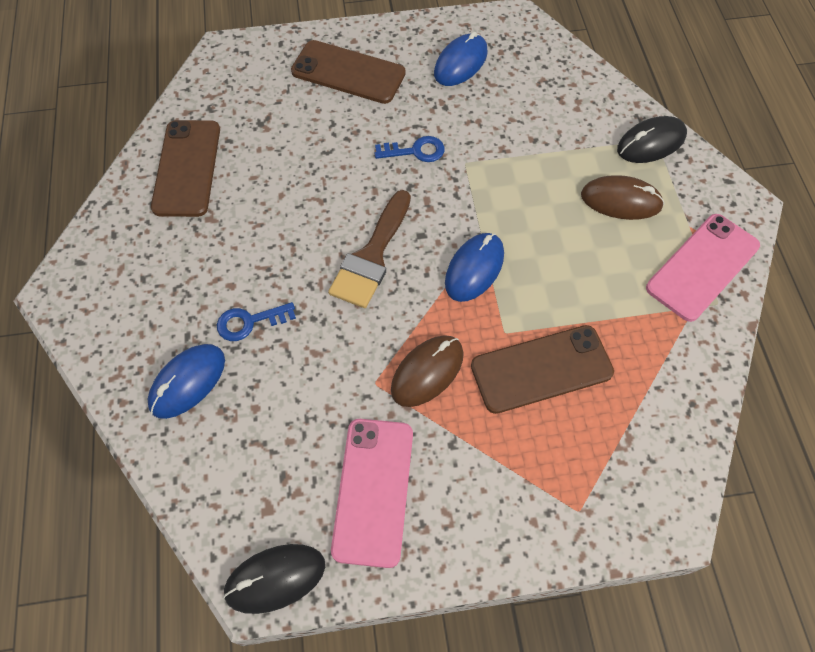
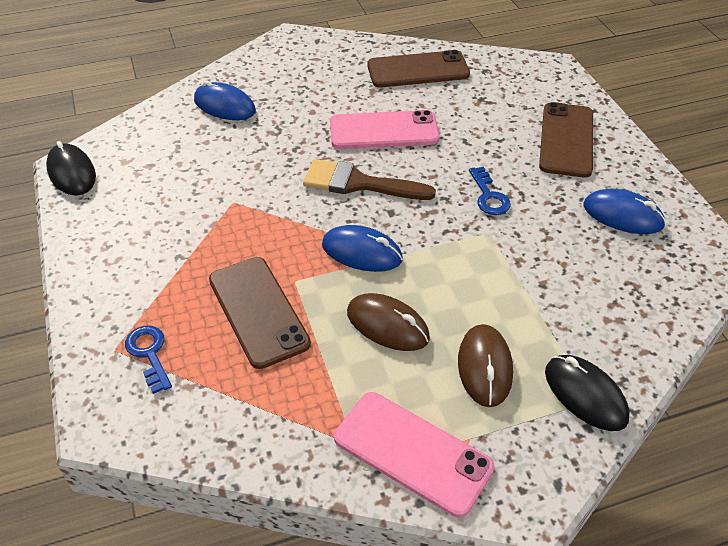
camera: 80 degrees right, 15 degrees down
(249, 322) = (280, 126): blue key -> blue key (149, 354)
(373, 491) = (137, 213): pink phone -> pink phone (384, 131)
(427, 372) = (246, 232): brown mouse -> brown mouse (387, 325)

